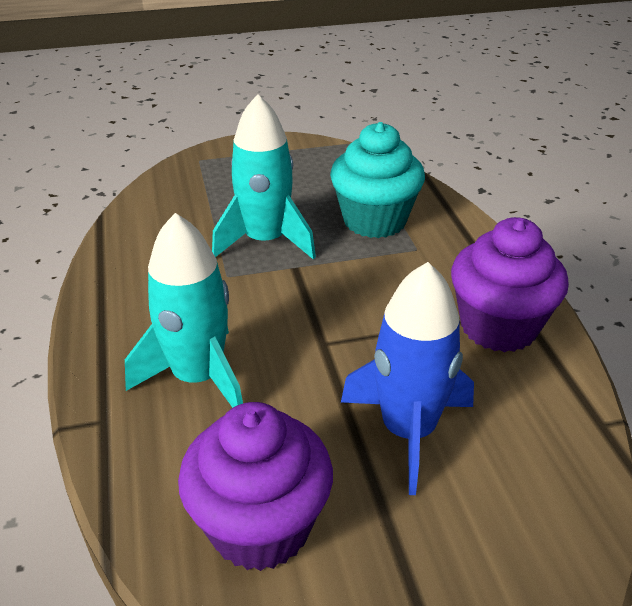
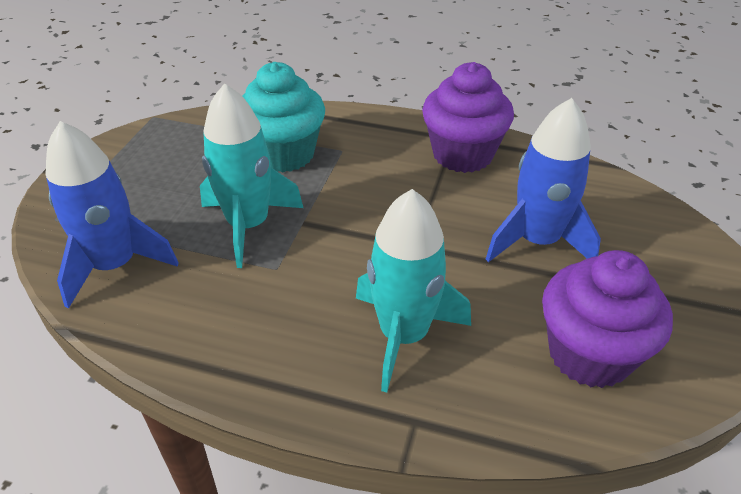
camera: 60 degrees left, 5 degrees up
(172, 203) = (114, 265): none -> blue rocket

